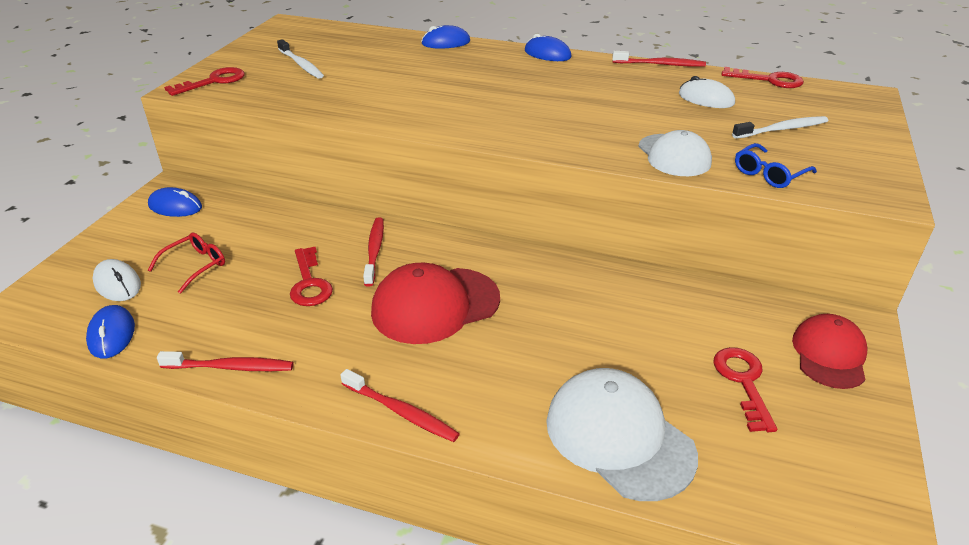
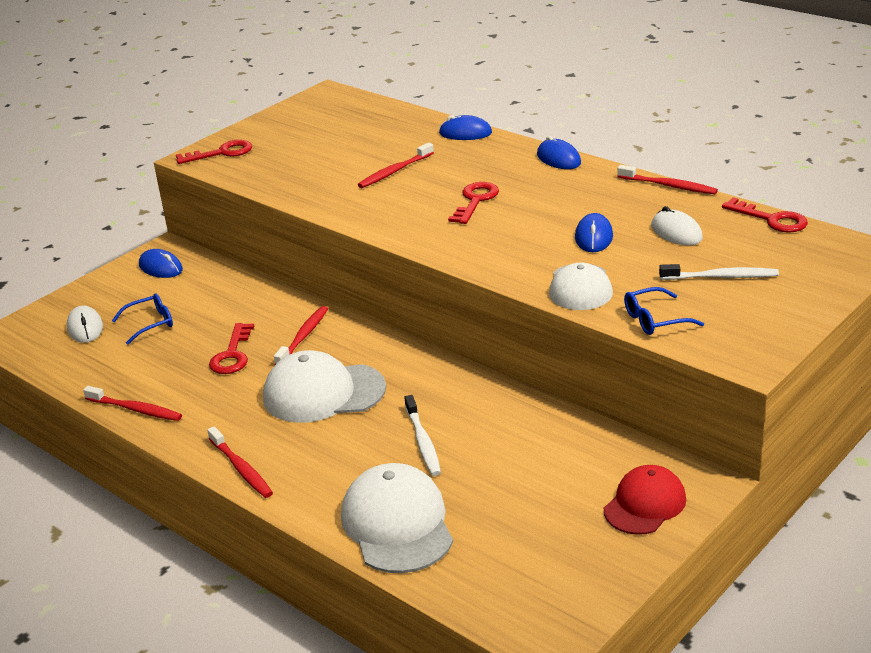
camera: 25 degrees right, 5 degrees down
(111, 335) = (63, 368): blue mouse -> blue mouse (593, 237)
(195, 266) = (150, 324): red glasses -> blue glasses
(301, 64) = (309, 143): white toothbrush -> white toothbrush (423, 441)
(406, 79) = (395, 171): none -> red toothbrush
(435, 305) = (323, 393): red cap -> white cap
(743, 382) = (541, 508): red key -> red key (475, 201)

